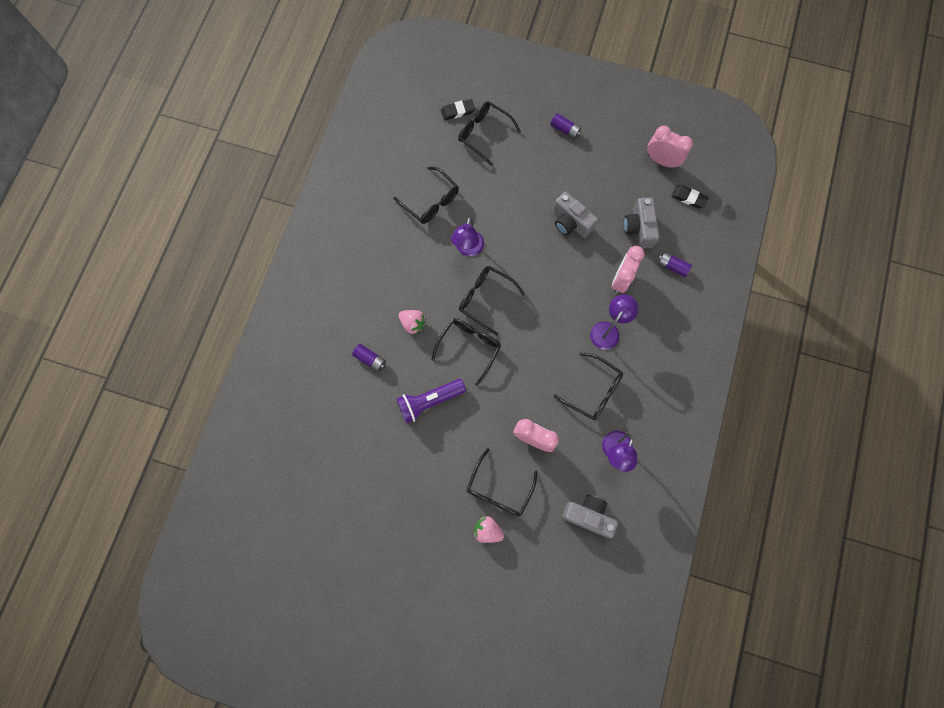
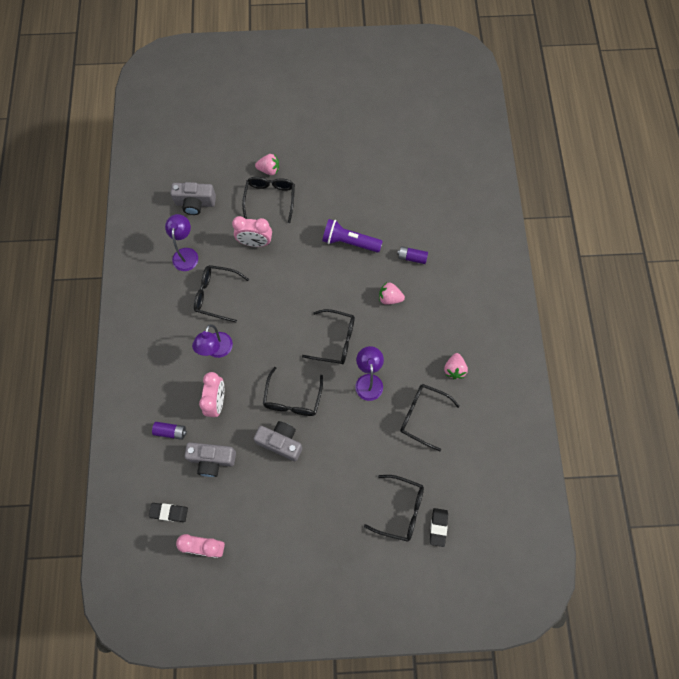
camera: 160 degrees right, 5 degrees down
(382, 232) = (454, 369): none -> pink strawberry
(429, 401) = (349, 242): purple flashlight -> purple flashlight turned 120 degrees counterclockwise
(457, 111) = (438, 527): black eraser -> black eraser turned 45 degrees counterclockwise
(469, 347) = (333, 295): black glasses -> black glasses (292, 399)
(565, 130) = (318, 546): purple battery -> none
(639, 228) = (212, 460): grey camera -> grey camera turned 120 degrees clockwise

